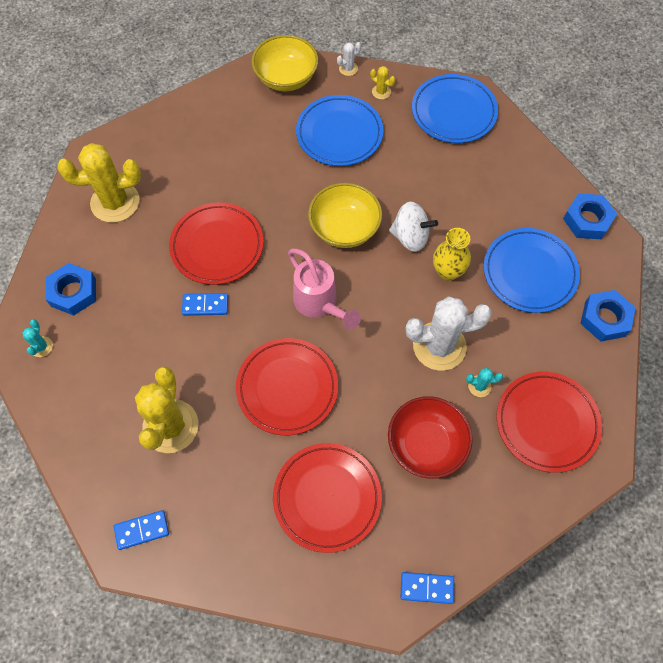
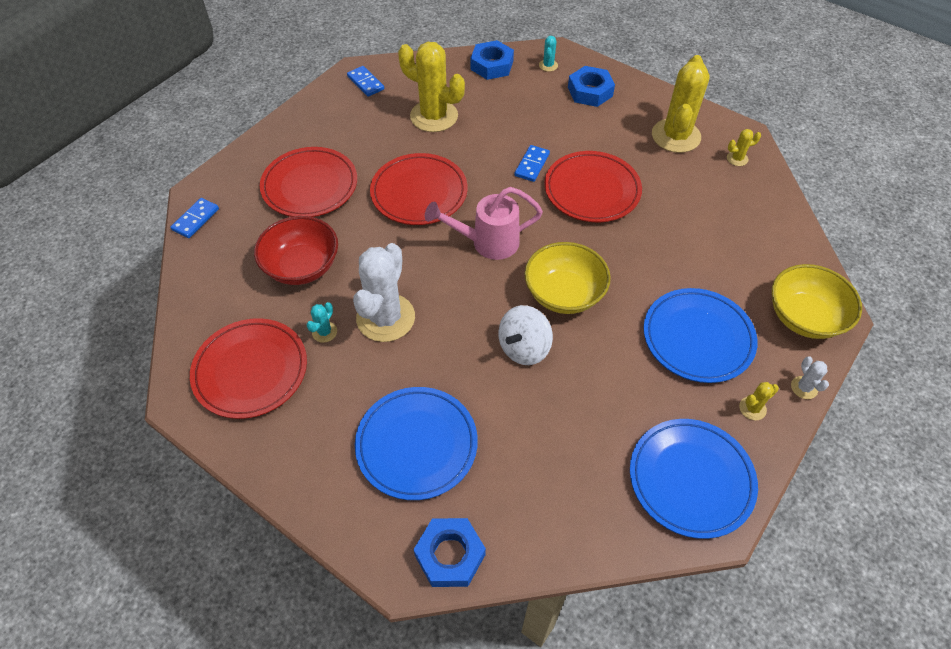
camera: 115 degrees right, 10 degrees down
(41, 347) = (548, 65): turquoise cactus -> turquoise cactus turned 75 degrees clockwise
(128, 150) = (737, 159): none -> yellow cactus
(142, 530) = (365, 83): blue domino -> blue domino turned 45 degrees counterclockwise
(448, 271) = (463, 363): yellow vase -> none
(605, 319) = (314, 493): blue nut -> blue nut (492, 65)

